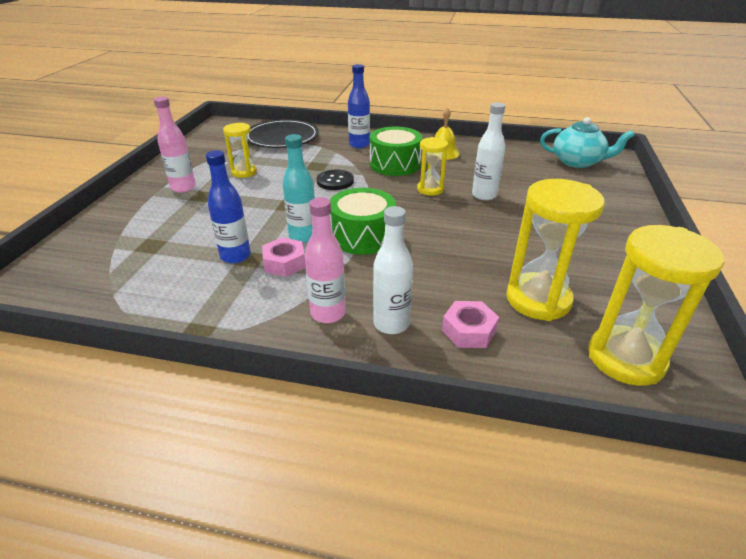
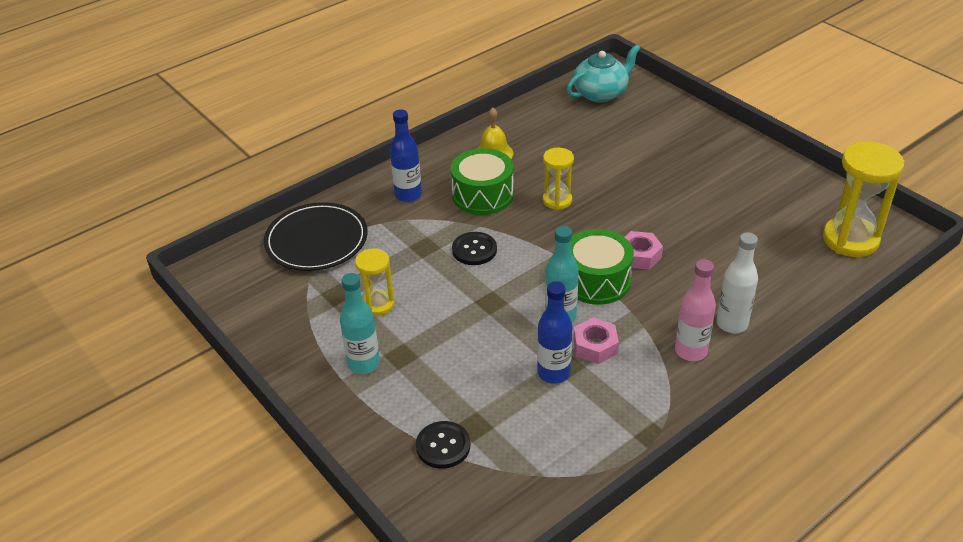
camera: 50 degrees left, 5 degrees up
(121, 241) = (443, 446): none -> black button
(183, 187) = (364, 364): pink bottle -> turquoise bottle
(469, 330) = (770, 290): pink nut -> pink nut (639, 255)
(484, 195) = (600, 177): white bottle -> none
(538, 299) = (765, 238): yellow hourglass -> none

